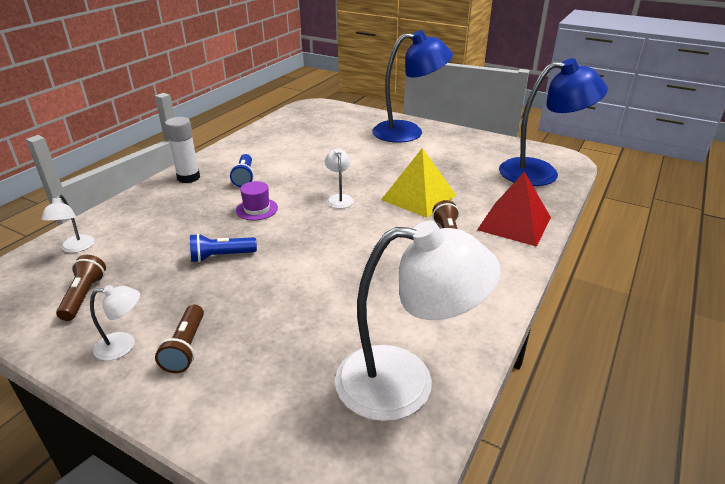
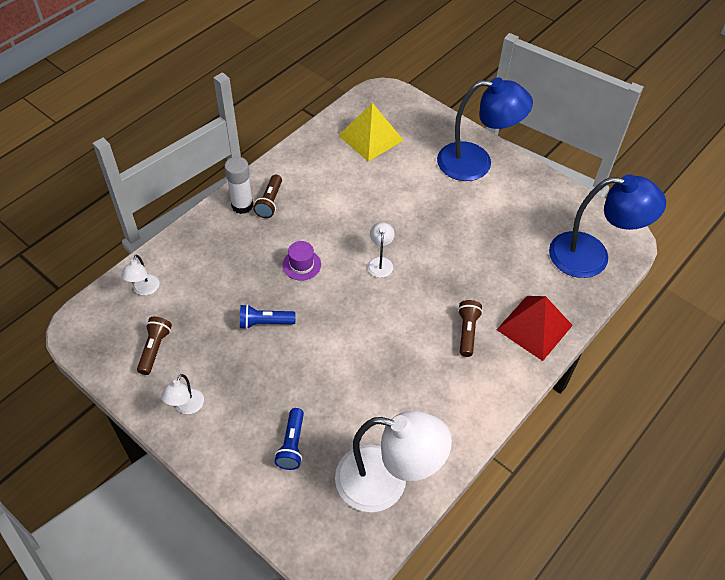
camera: 10 degrees right, 20 degrees up
(123, 345) = (186, 407): white lamp -> white lamp turned 105 degrees clockwise
(186, 348) = (231, 418): brown flashlight -> brown flashlight (270, 202)
(244, 177) = (295, 214): blue flashlight -> blue flashlight (292, 445)
(419, 197) = (456, 274): yellow pyramid -> yellow pyramid (371, 137)

